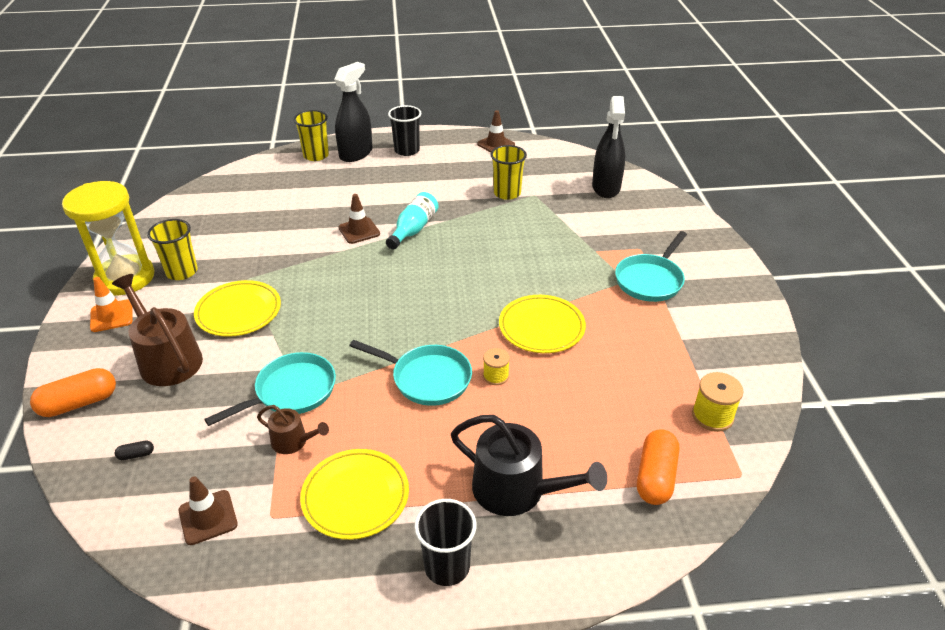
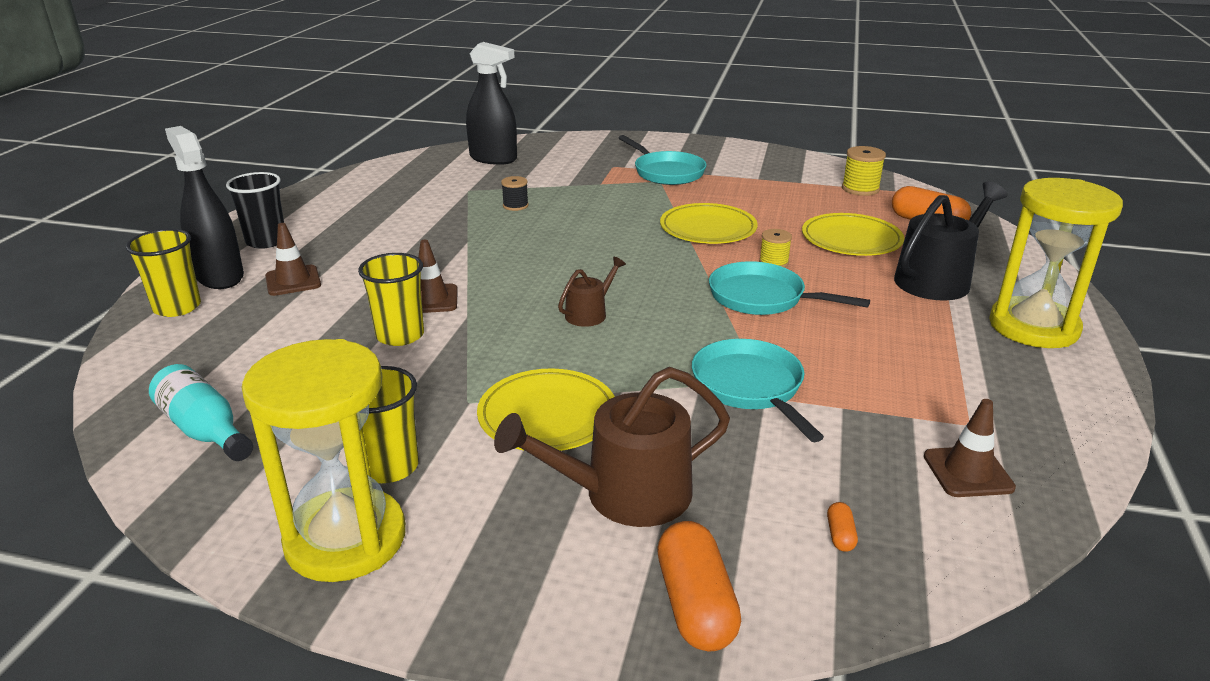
camera: 70 degrees left, 10 degrees down
(111, 316) = (460, 559): orange traffic cone -> none
(136, 455) = (840, 535): black capsule -> orange capsule
(293, 441) = (843, 395): brown watering can -> brown watering can (589, 313)
(355, 496) = (939, 364): yellow plate -> yellow plate (851, 239)
(413, 229) = (466, 264): turquoise bottle -> turquoise bottle (205, 430)
(427, 378) = (762, 298): turquoise pan -> turquoise pan turned 105 degrees counterclockwise
(447, 566) = (1033, 327): black cup -> yellow hourglass
(496, 144) = (331, 190): brown traffic cone -> brown traffic cone (293, 281)
(507, 193) = (447, 202): yellow cup -> yellow cup (400, 335)
(521, 222) = (515, 206): none -> black spool

